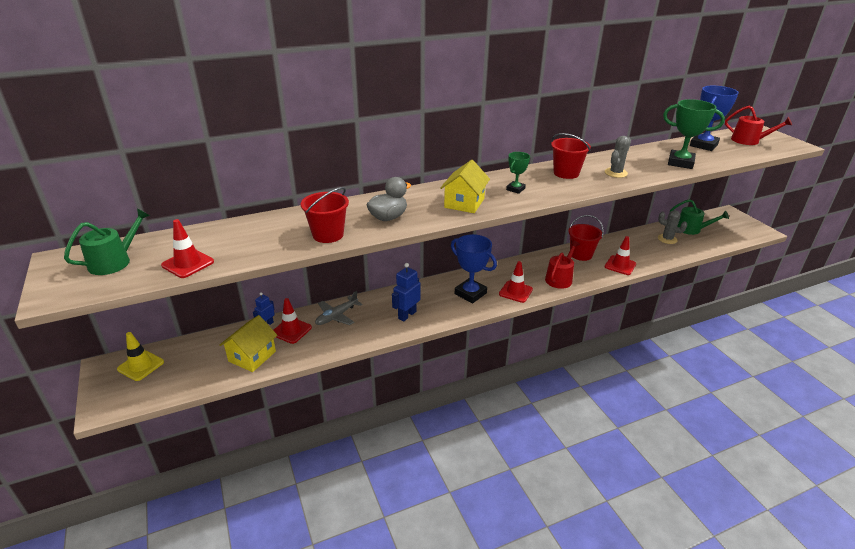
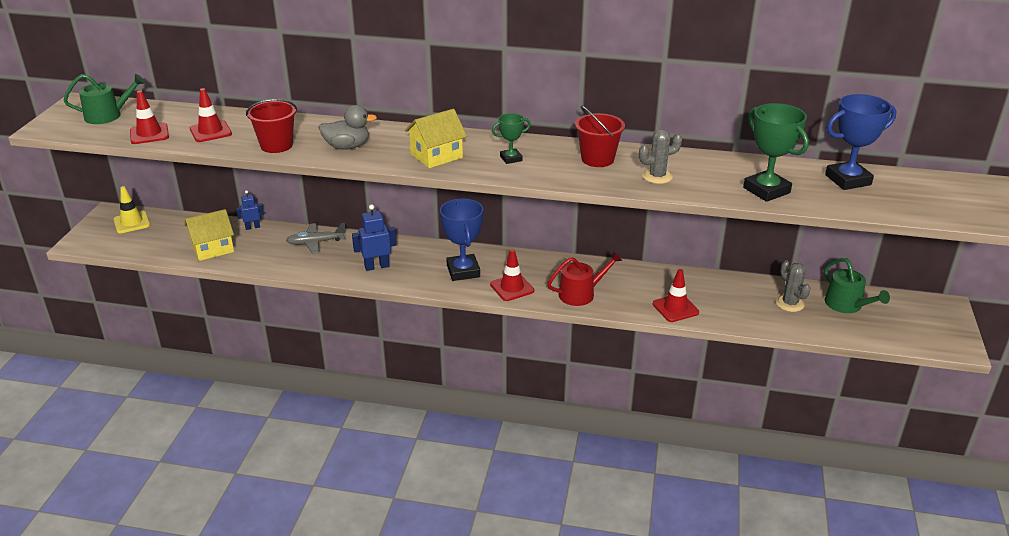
camera: 35 degrees right, 0 degrees up
(291, 330) = (265, 240): red traffic cone -> red traffic cone (210, 131)
(581, 254) = (645, 279): red bucket -> none
(749, 141) = (933, 194): red watering can -> none

